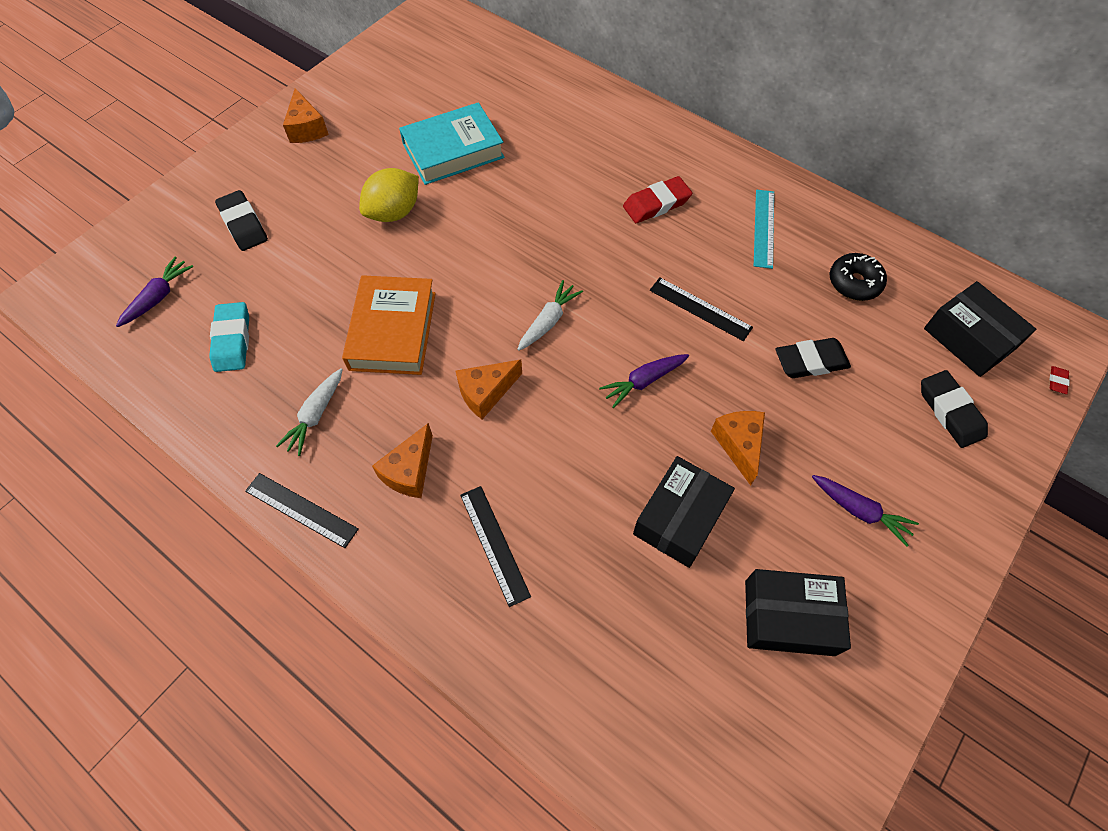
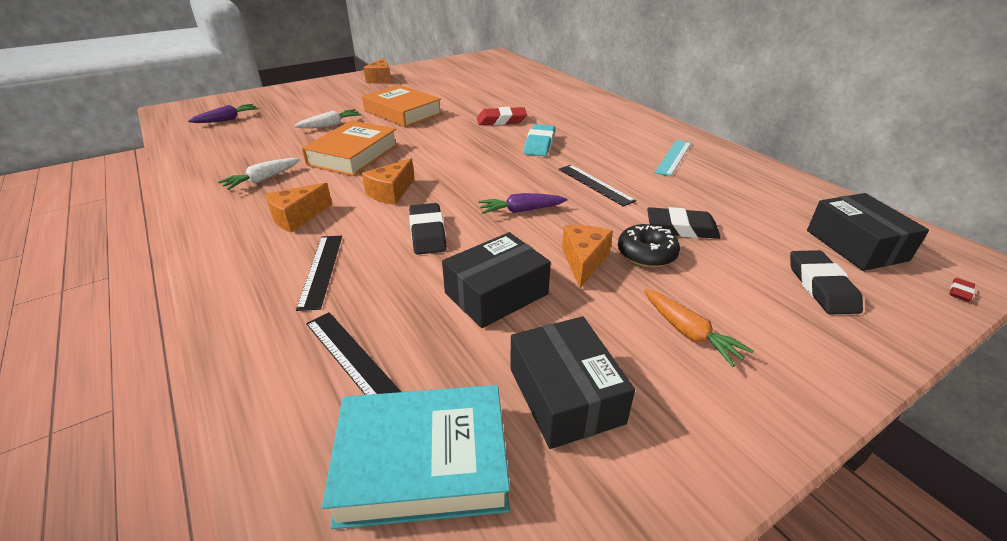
camera: 20 degrees right, 25 degrees down
(232, 340) = (249, 141): turquoise eraser -> turquoise eraser (539, 144)
(243, 224) = (307, 103): black eraser -> black eraser (427, 233)
(301, 510) = (201, 219): black ruler -> black ruler (350, 356)
(394, 212) = (402, 112): yellow lemon -> orange book
(453, 150) = (463, 97): turquoise book -> turquoise book (423, 461)
(486, 393) = (391, 192): orange cheese -> orange cheese turned 45 degrees counterclockwise
(548, 321) = (468, 170): white carrot -> white carrot (330, 125)
(656, 204) = (591, 135): red eraser -> red eraser (501, 120)
(789, 617) = (565, 395): black box -> black box turned 45 degrees clockwise
(854, 283) = (744, 195): black donut -> black donut (646, 254)
(859, 511) = (689, 333): purple carrot -> orange carrot

